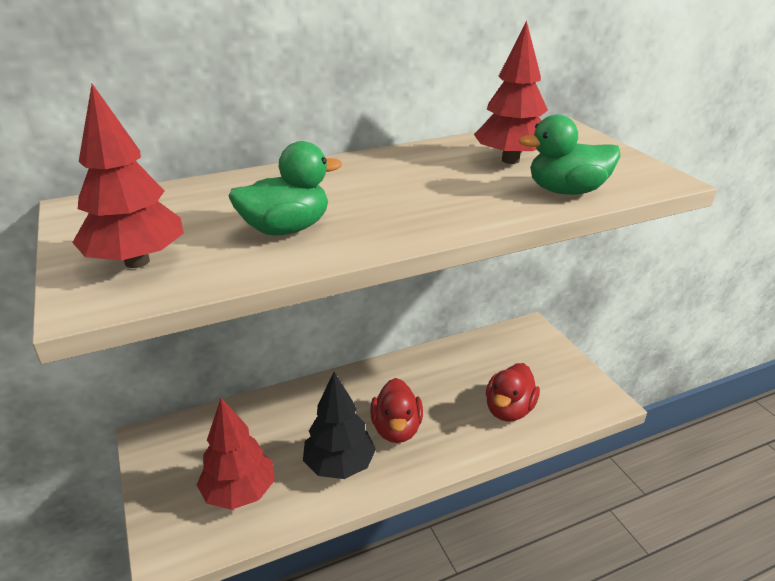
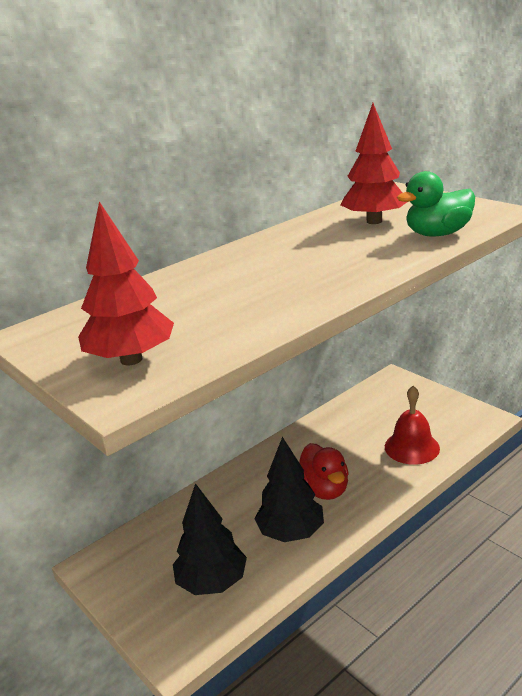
camera: 15 degrees left, 5 degrees down
(239, 492) = (212, 582): red tree -> black tree
(286, 229) = (237, 308): green duck -> none
(509, 410) = (412, 447): red duck -> red bell

